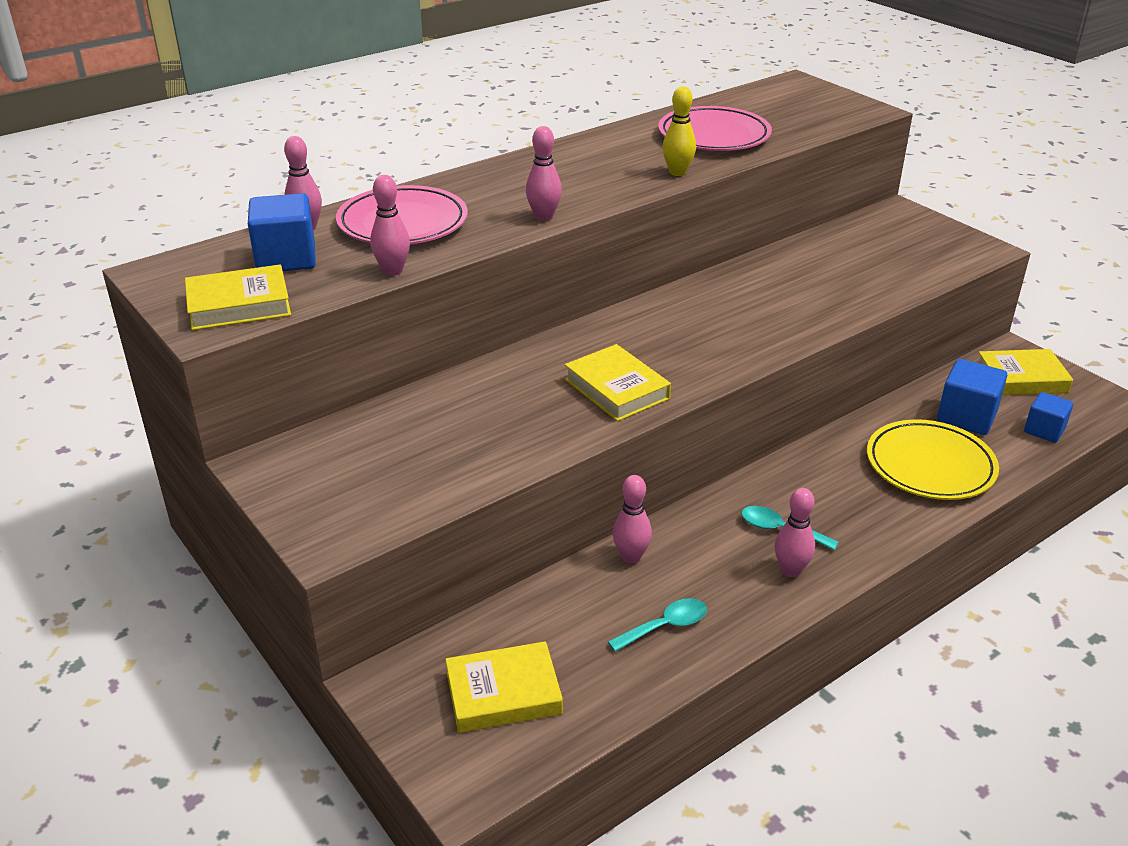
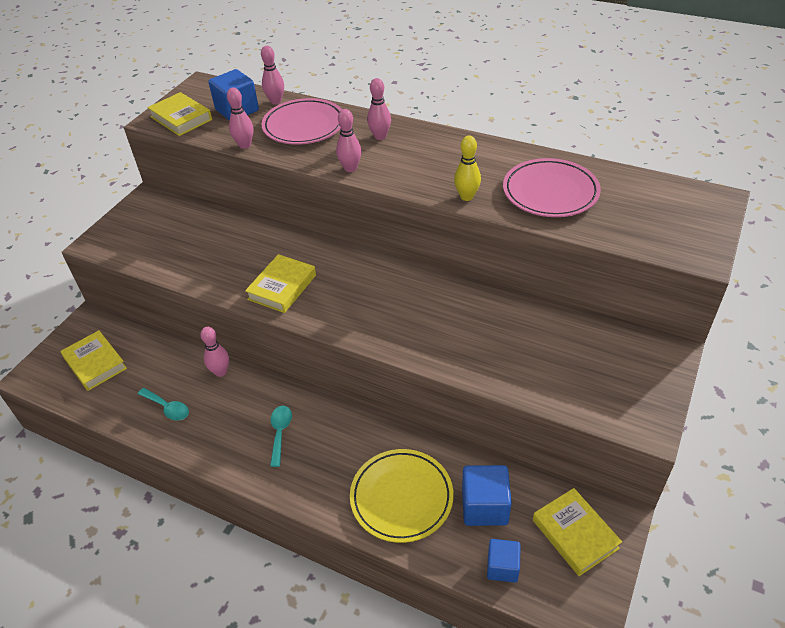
camera: 65 degrees right, 10 degrees up
(791, 570) = (242, 450): pink bowling pin -> pink bowling pin (380, 136)

